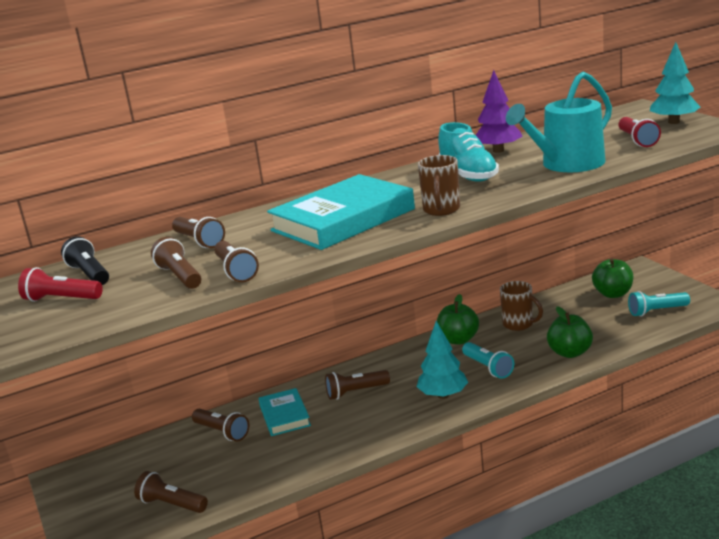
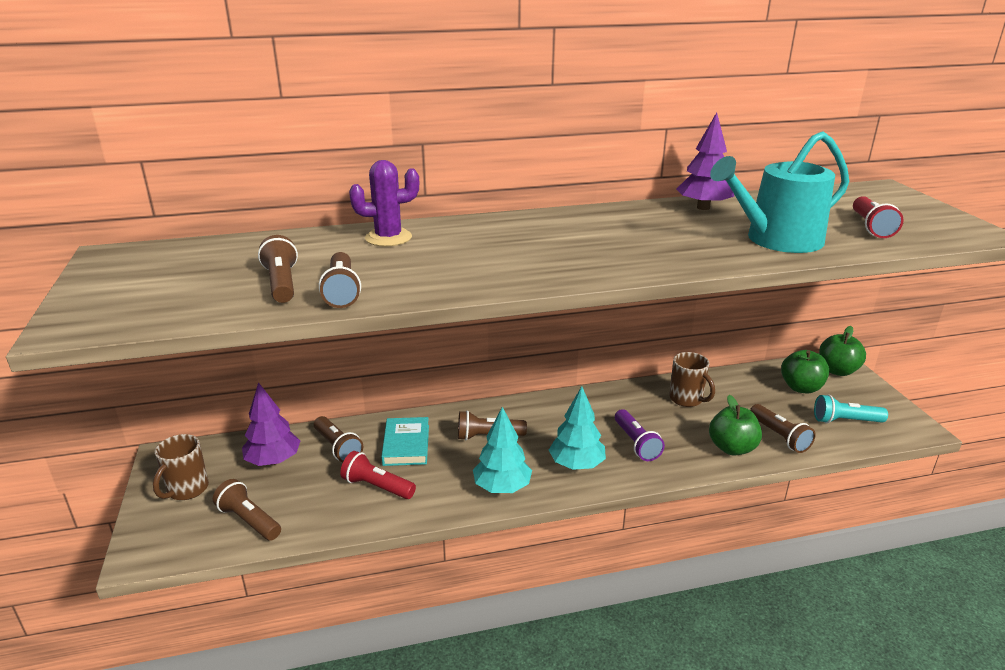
camera: 10 degrees right, 5 degrees up
(61, 299) = (148, 282): red flashlight -> red flashlight (377, 486)
(89, 274) = (198, 259): black flashlight -> none
(167, 456) = (273, 461): none -> purple tree
(199, 241) = (331, 246): brown flashlight -> brown flashlight (779, 436)
(245, 225) = (388, 238): none -> purple cactus
(343, 220) = (493, 254): turquoise book -> none
(441, 210) = (607, 266): brown mug -> brown mug (187, 490)
(458, 340) = (616, 402): green apple -> green apple (837, 371)
(468, 174) = (657, 229): turquoise shoe -> none
(488, 368) = (636, 443): turquoise flashlight -> purple flashlight
(674, 122) = (922, 213): turquoise tree -> turquoise tree (502, 487)

